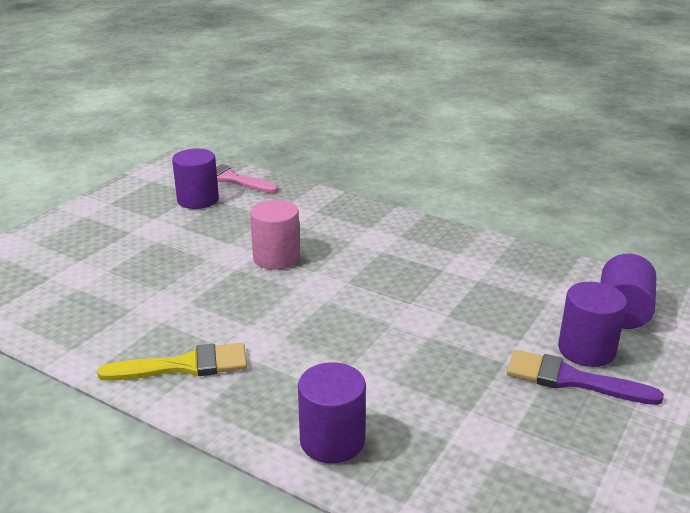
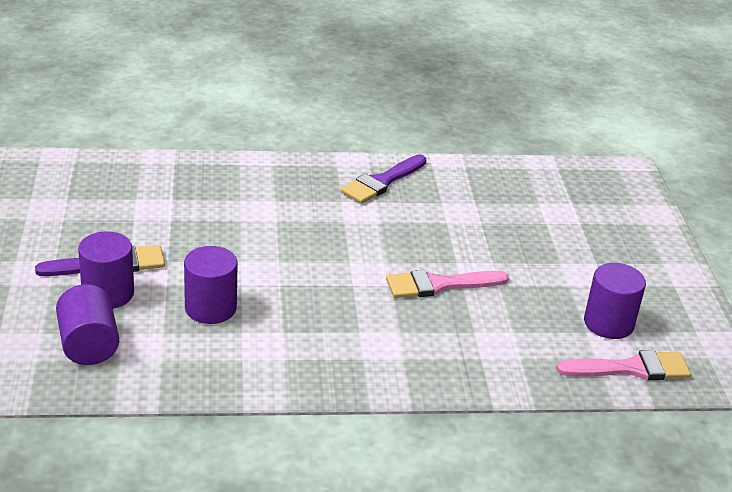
camera: 140 degrees right, 5 degrees up
(184, 366) = (382, 182): yellow brush -> purple brush
(276, 258) = (439, 285): pink cylinder -> pink brush
(332, 440) = (242, 175): purple cylinder -> purple cylinder (210, 308)

